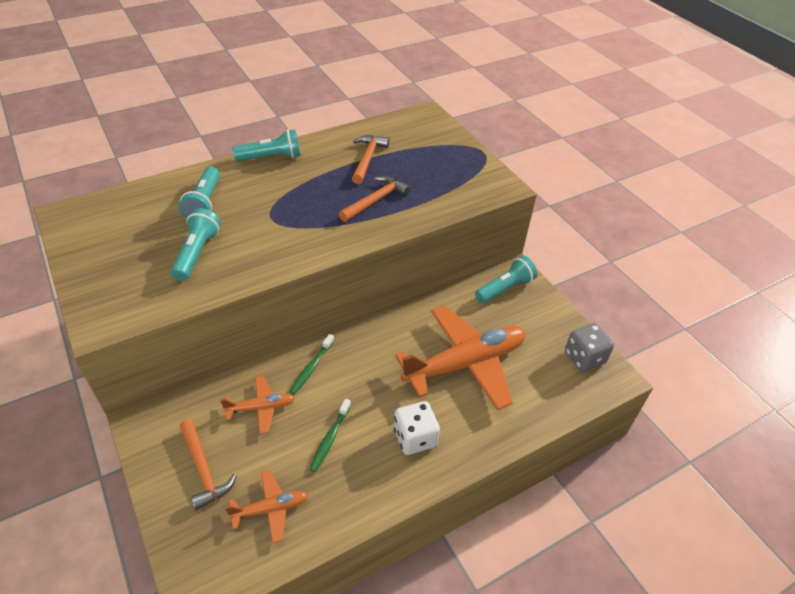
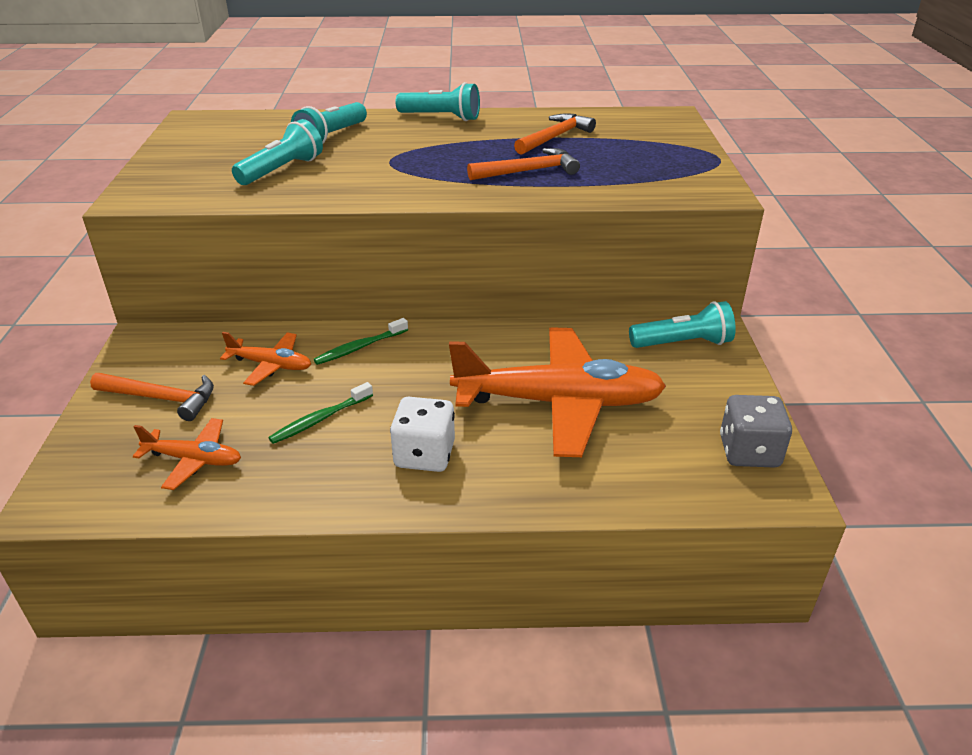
camera: 30 degrees right, 10 degrees down
(204, 469) = (161, 398): orange hammer -> orange hammer turned 75 degrees counterclockwise

